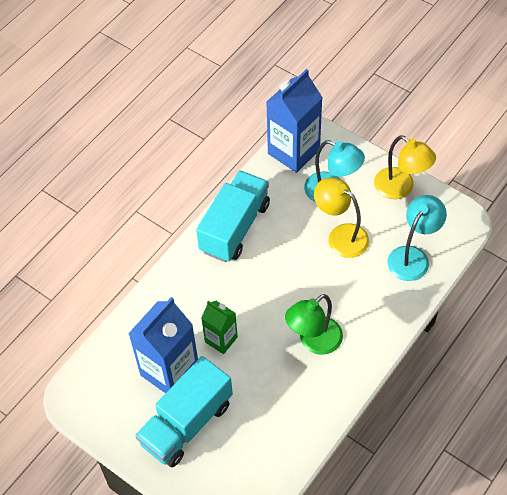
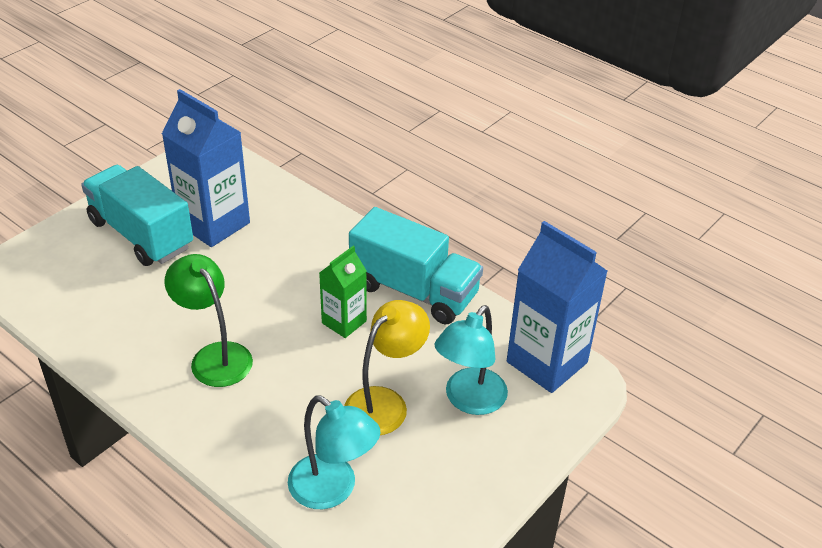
camera: 90 degrees right, 15 degrees down
(221, 339) = (244, 268): green carton -> green carton (344, 322)
(400, 188) = (470, 491): yellow lamp -> none

